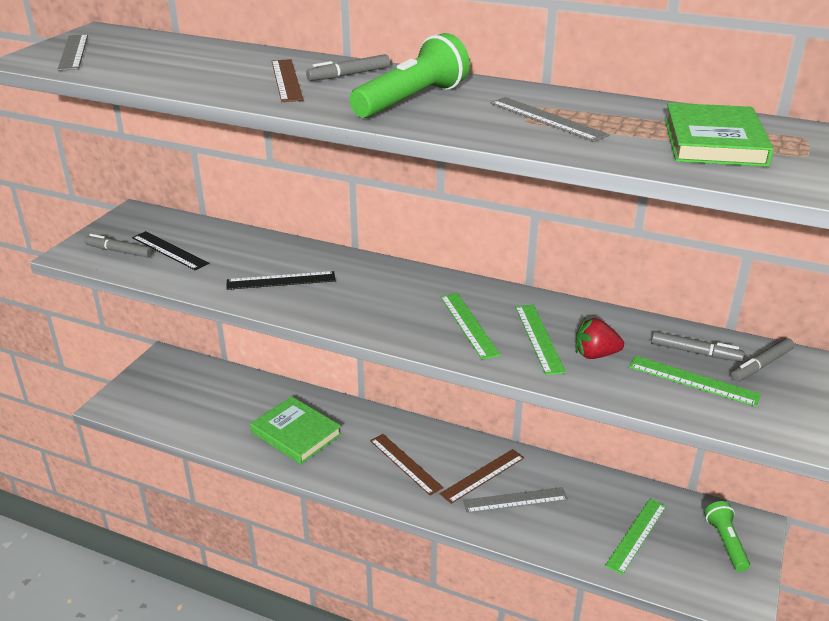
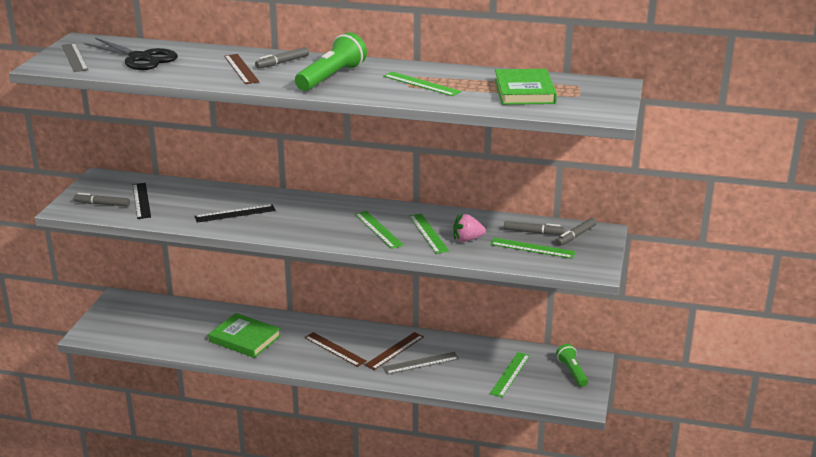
camera: 10 degrees left, 5 degrees down
(158, 58) = (140, 58): none -> black scissors
(169, 250) = (141, 200): black ruler -> black ruler turned 45 degrees clockwise
(547, 119) = (421, 84): grey ruler -> green ruler
(595, 355) = (467, 239): red strawberry -> pink strawberry

